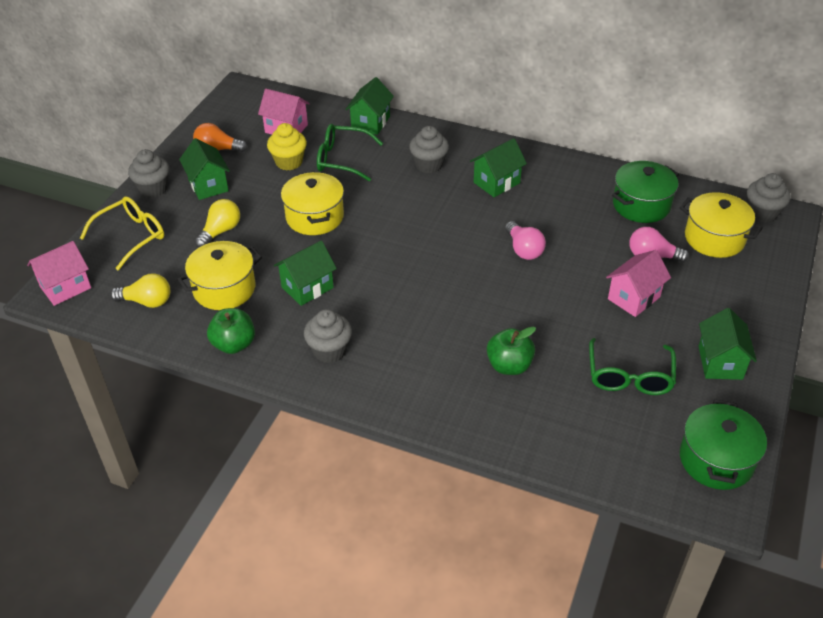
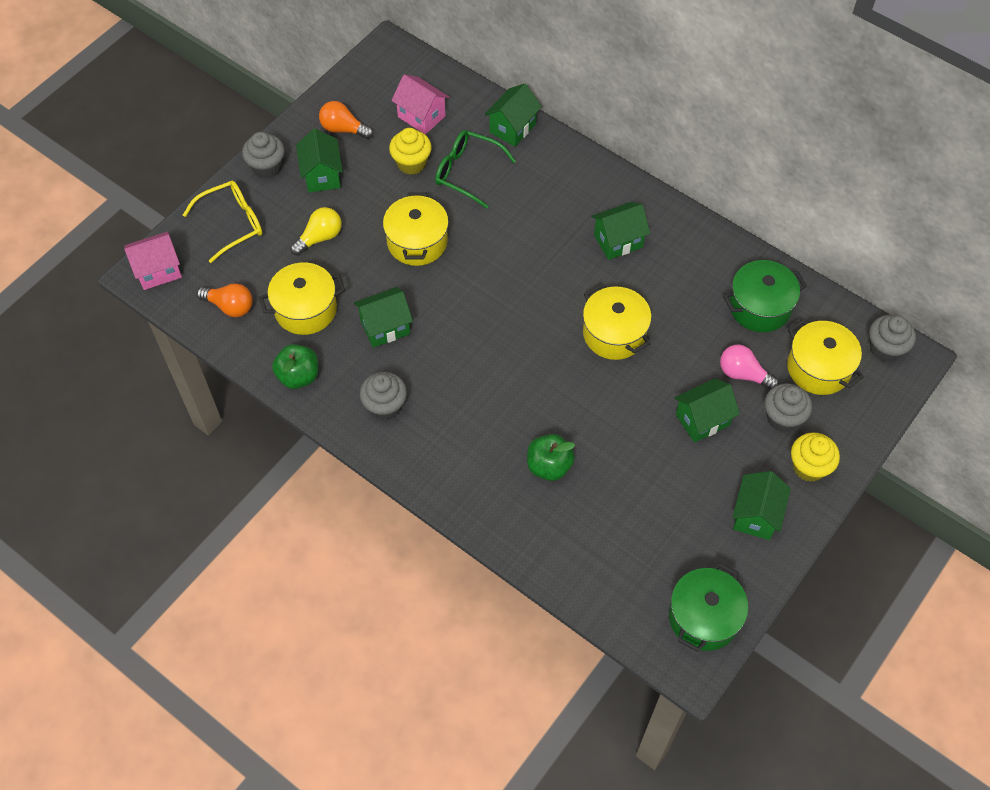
camera: 15 degrees right, 15 degrees up
(147, 301) = (230, 306): yellow light bulb -> orange light bulb
(429, 165) = (555, 201): grey cupcake -> grey cupcake (782, 418)
(523, 249) = (614, 334): pink light bulb -> yellow pot
(629, 376) = (660, 508): green glasses -> none
(634, 298) = (702, 420): pink house -> green house
(746, 313) = (809, 467): none -> yellow cupcake

